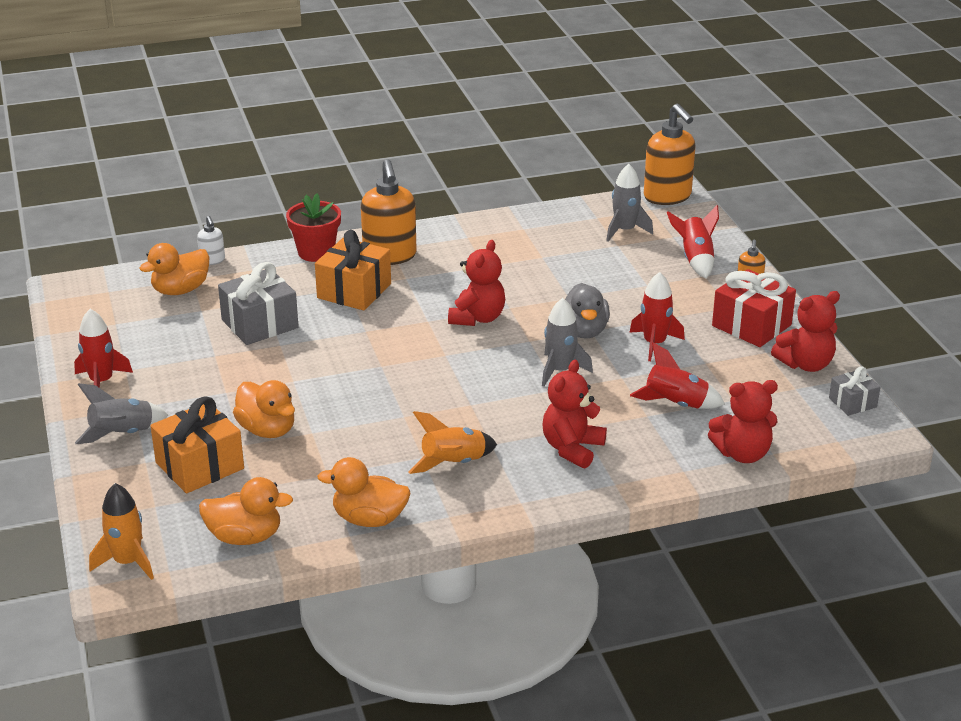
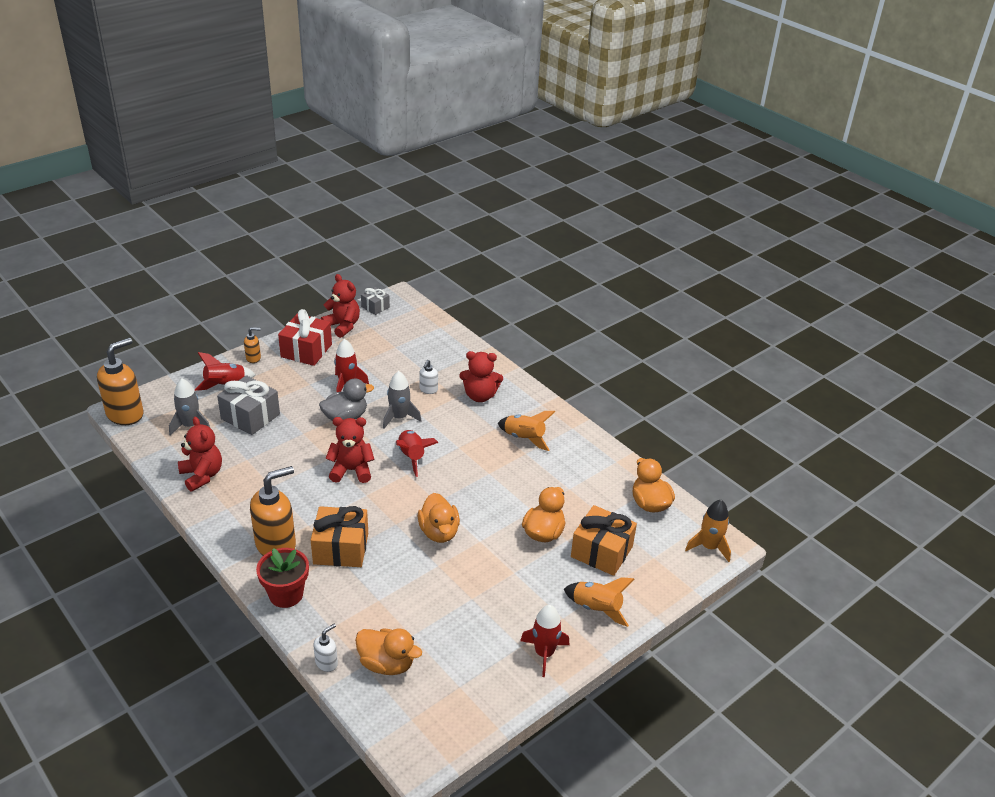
camera: 115 degrees left, 5 degrees up
(122, 434) = (596, 609): grey rocket -> orange rocket
(260, 324) = (415, 588): grey gift -> grey gift (250, 416)
(369, 519) = (597, 457): orange duck -> orange duck (439, 532)
(610, 406) = (428, 390): none -> white soap dispenser
(675, 404) = (412, 366): red rocket -> red rocket (412, 457)
(742, 454) = (447, 336): red teddy bear -> red teddy bear (202, 475)

